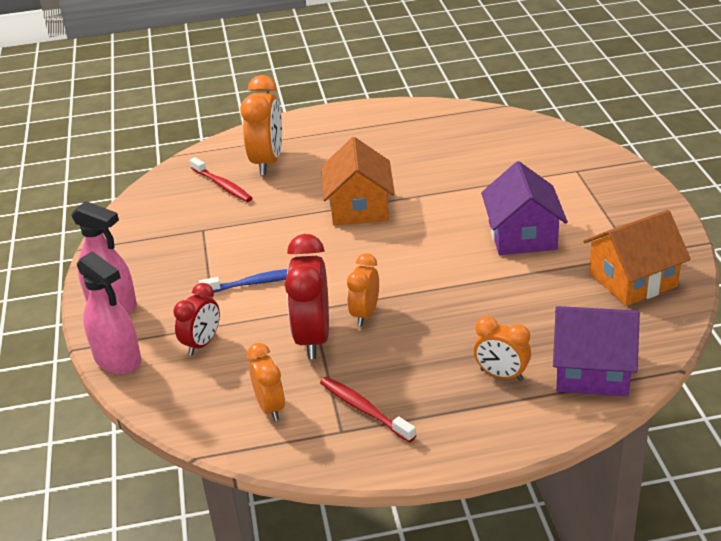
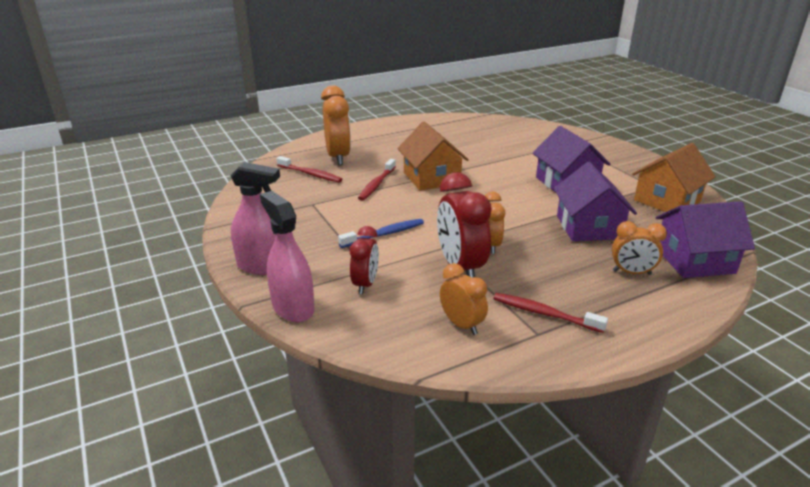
camera: 20 degrees left, 5 degrees down
(118, 360) = (293, 307): pink spray bottle -> pink spray bottle turned 150 degrees counterclockwise
(289, 210) = (377, 184): none -> red toothbrush
(499, 305) = (588, 227): none -> purple house

